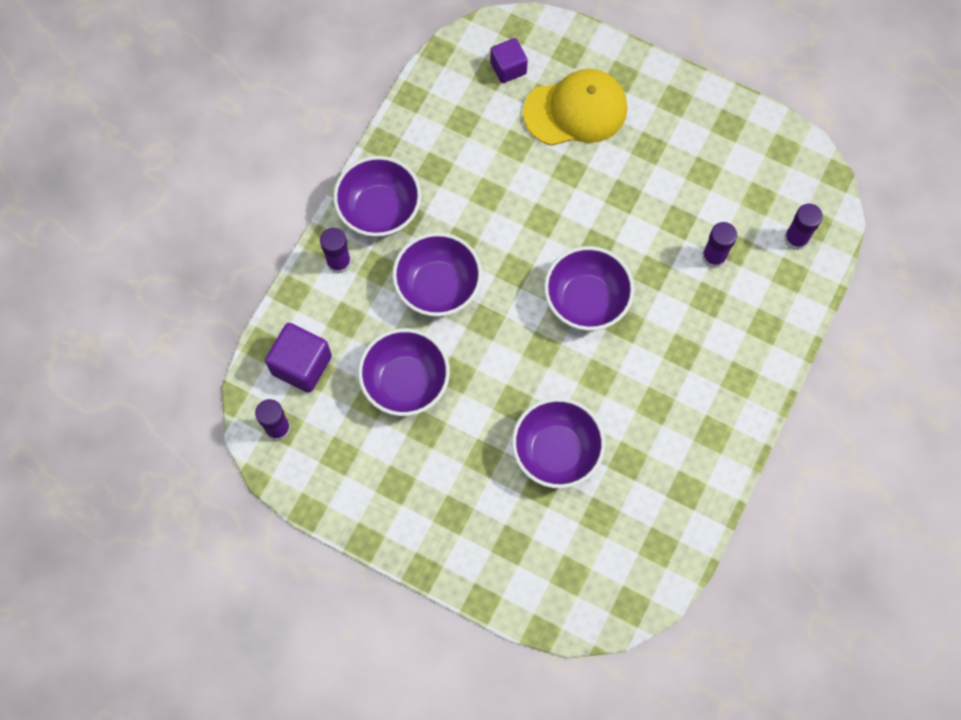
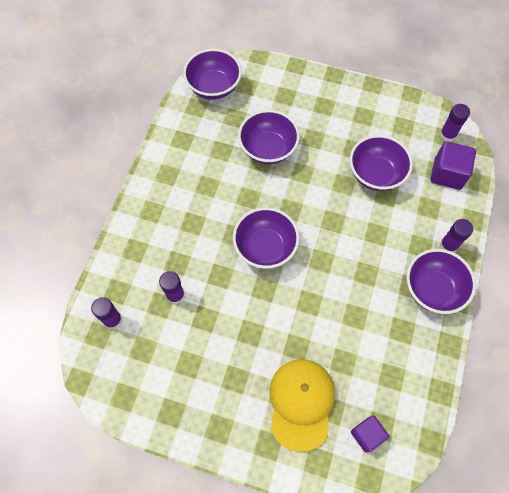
camera: 170 degrees right, 5 degrees down
(438, 287) = (372, 240): purple bowl -> purple bowl (214, 87)
(576, 110) = (301, 403): yellow cap -> yellow cap turned 120 degrees clockwise

